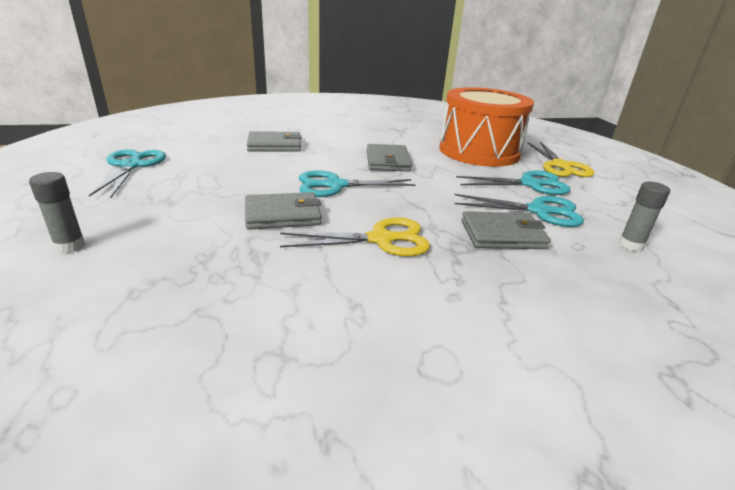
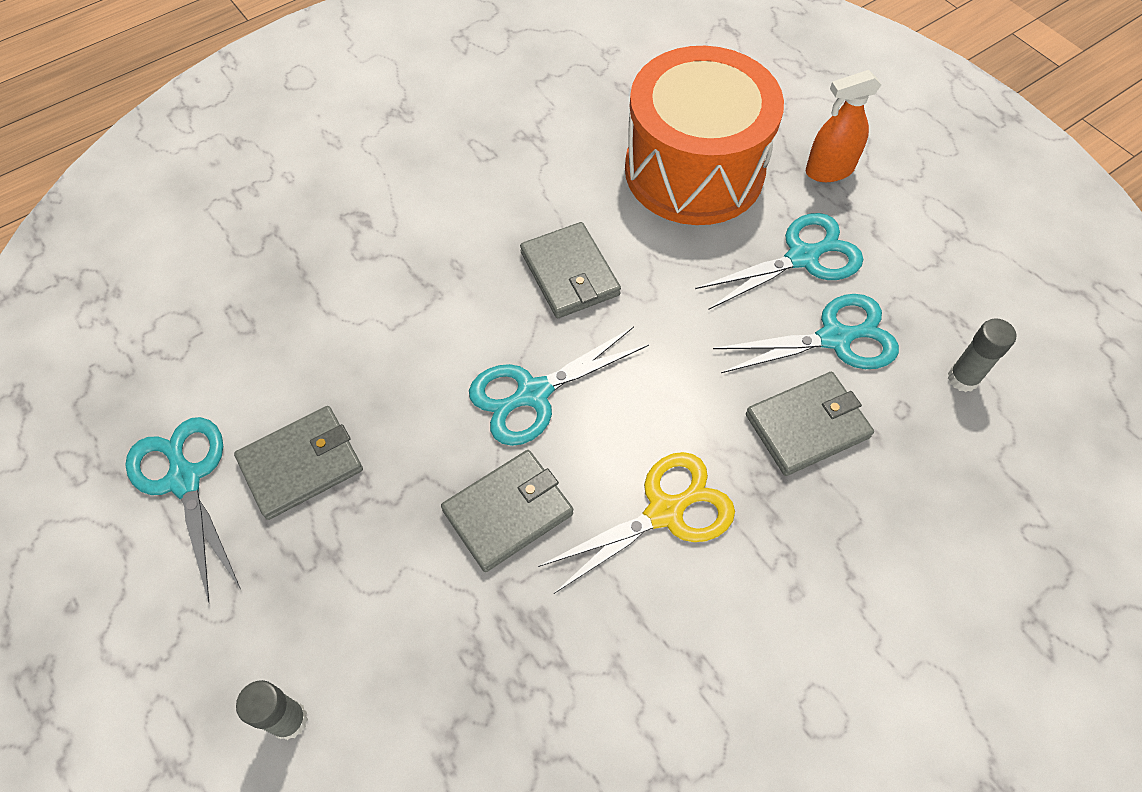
camera: 20 degrees left, 30 degrees up
(274, 145) = (360, 298): grey wallet -> grey wallet (301, 464)
(560, 166) = (829, 170): yellow scissors -> orange spray bottle

